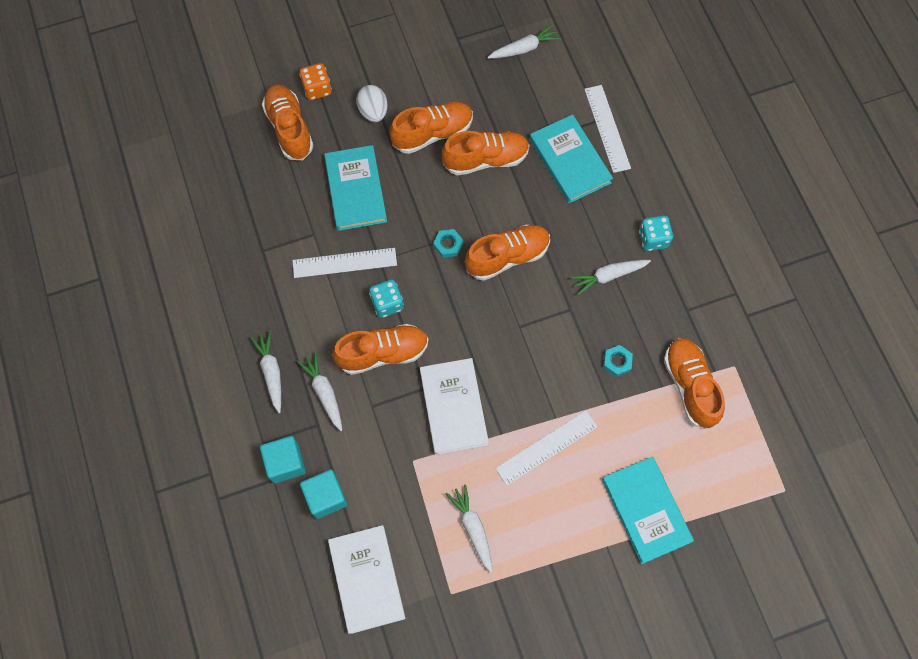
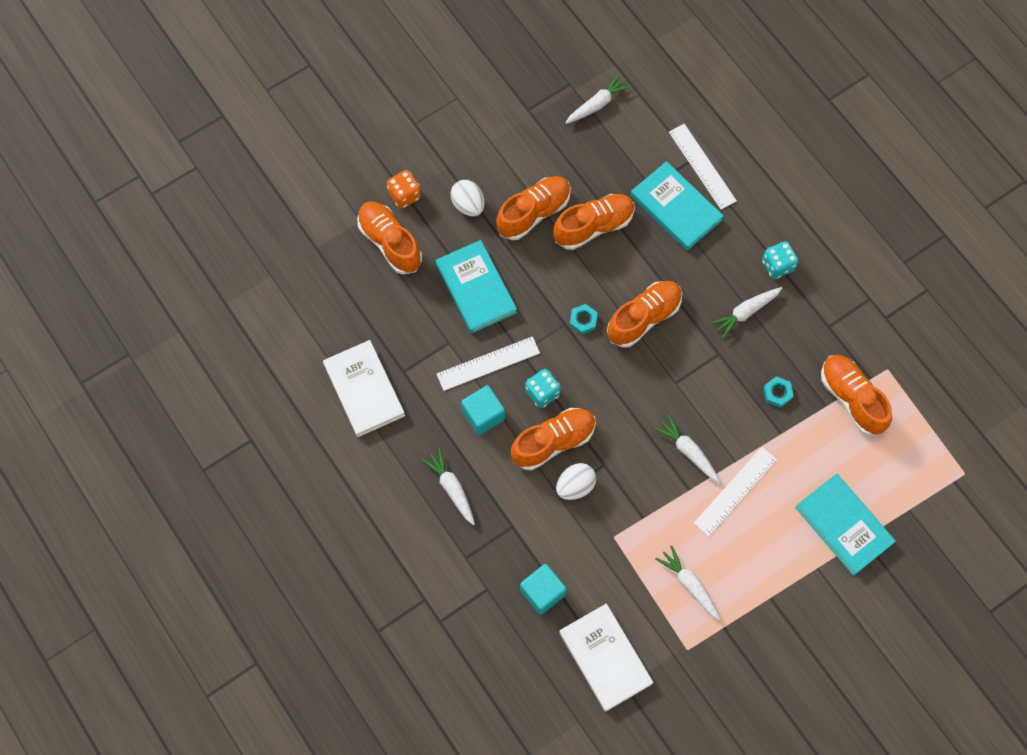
camera: 15 degrees left, 0 degrees up
(285, 463) = (494, 571): turquoise cube -> turquoise cube (483, 415)
(324, 392) = (509, 494): white carrot -> white carrot (688, 451)
(390, 401) = (575, 486): none -> white egg
(453, 407) = (636, 476): white book -> white book (364, 390)

